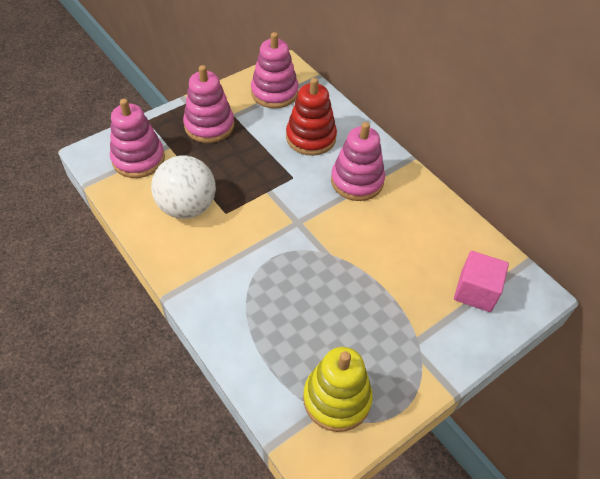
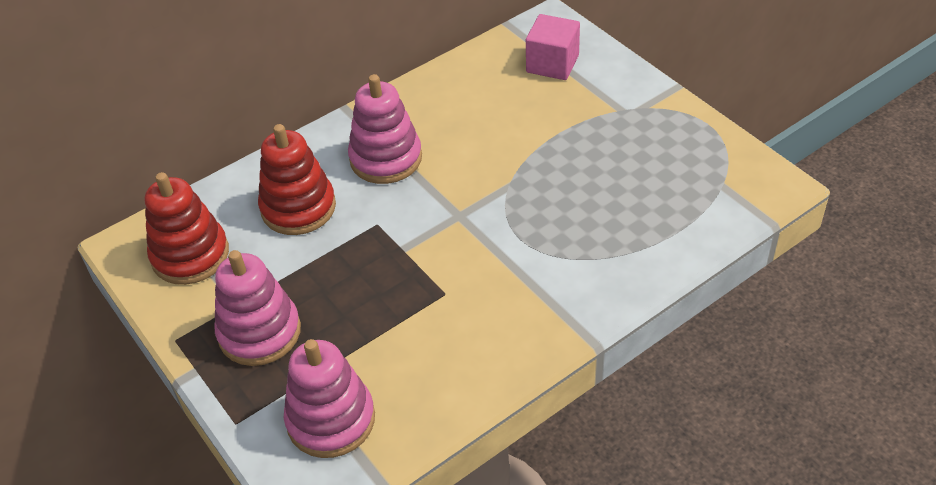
camera: 85 degrees left, 5 degrees down
(187, 207) = (435, 339): white ball -> none
(274, 93) = (190, 255): pink stacking toy -> red stacking toy
(337, 399) = (705, 172): yellow stacking toy -> none

